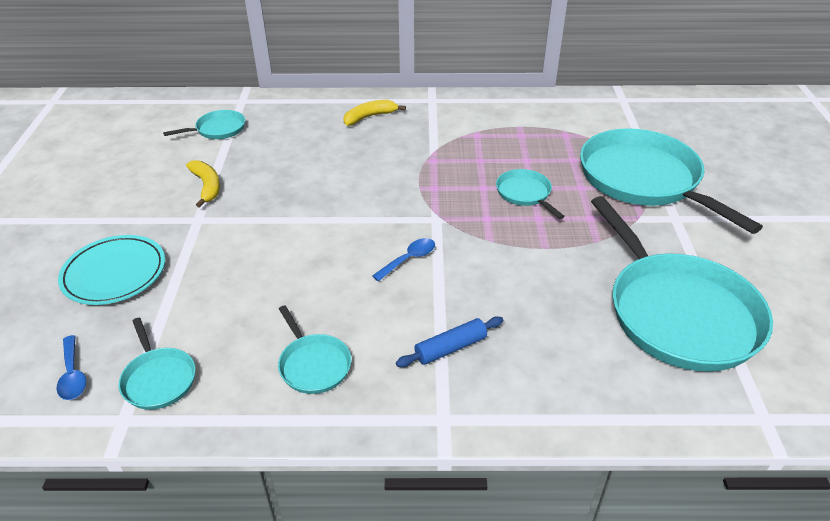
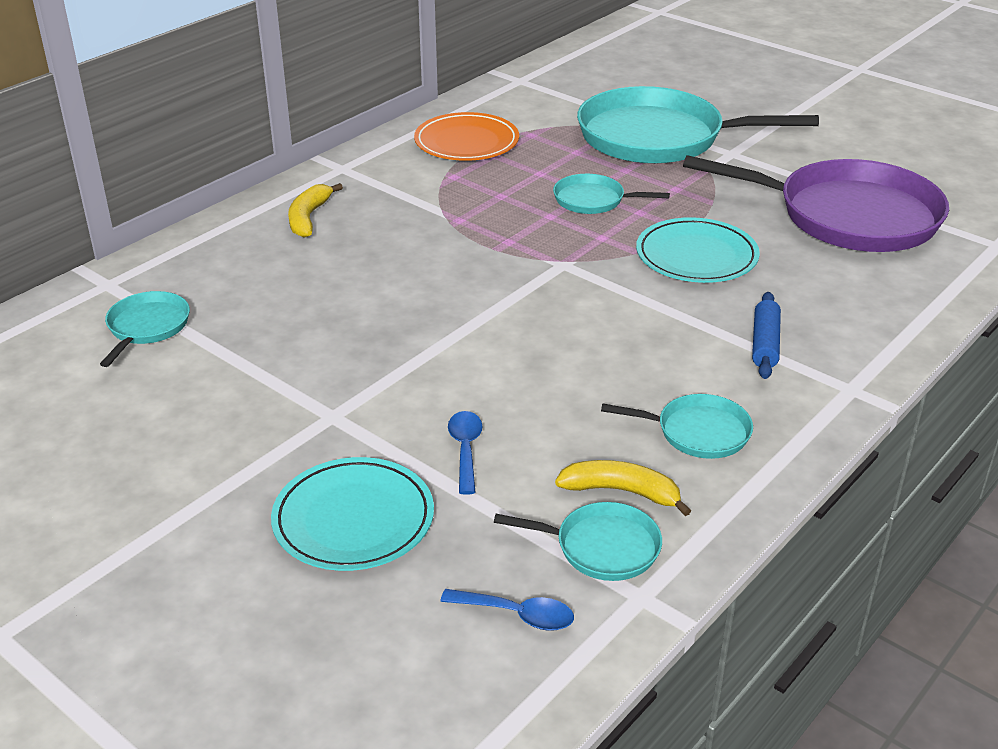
camera: 50 degrees left, 5 degrees down
(207, 186) = (270, 383): yellow banana -> yellow banana (622, 491)
(409, 259) = (606, 308): blue spoon -> blue spoon (465, 449)
(518, 266) = (696, 256): none -> turquoise plate
(520, 120) = (466, 142): none -> orange plate
(678, 313) = (849, 216): turquoise pan -> purple pan

